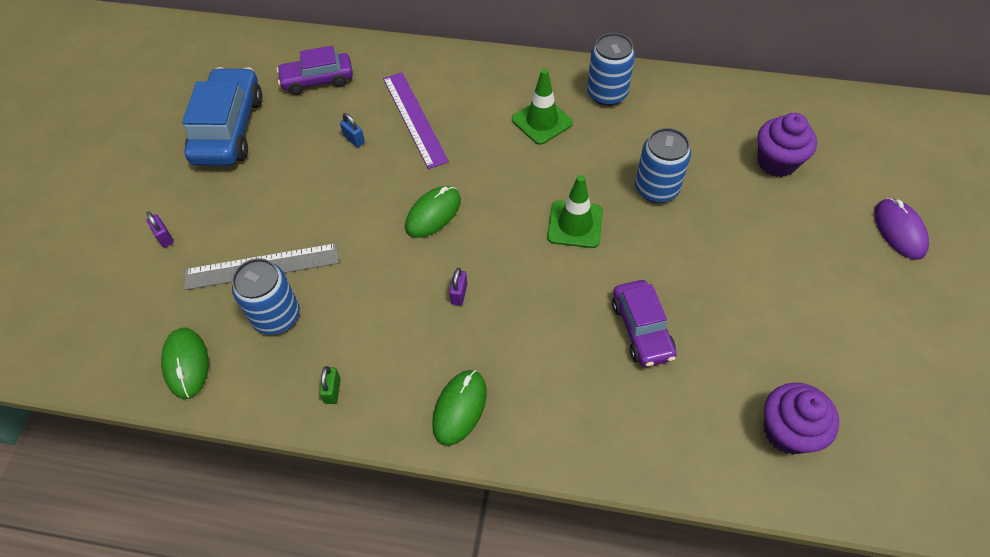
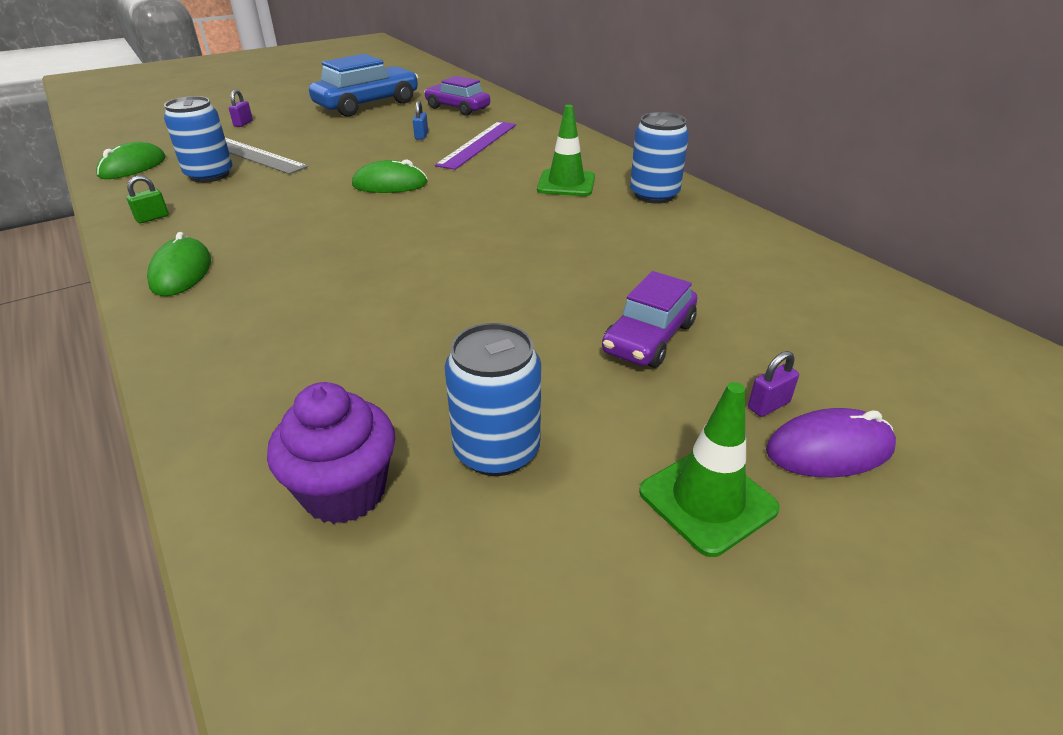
camera: 45 degrees right, 20 degrees down
(459, 294) = (315, 224): purple padlock -> purple padlock (768, 405)
(460, 408) = (181, 272): green mouse -> green mouse turned 75 degrees counterclockwise
(575, 224) = (471, 240): green traffic cone -> green traffic cone (707, 500)
(641, 329) = (385, 323): purple car -> purple car (649, 338)
(656, 189) = (585, 260): blue can -> blue can (496, 450)
(776, 162) = (753, 310): purple cupcake -> none
(899, 230) = (829, 449): purple mouse -> purple mouse turned 45 degrees clockwise

